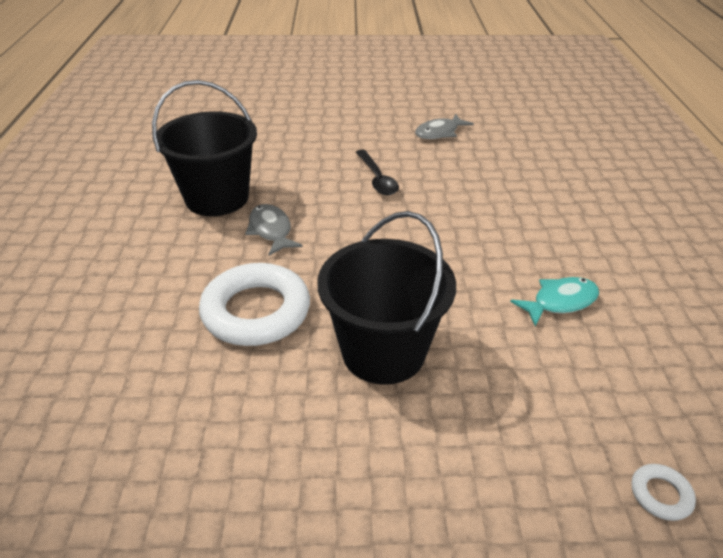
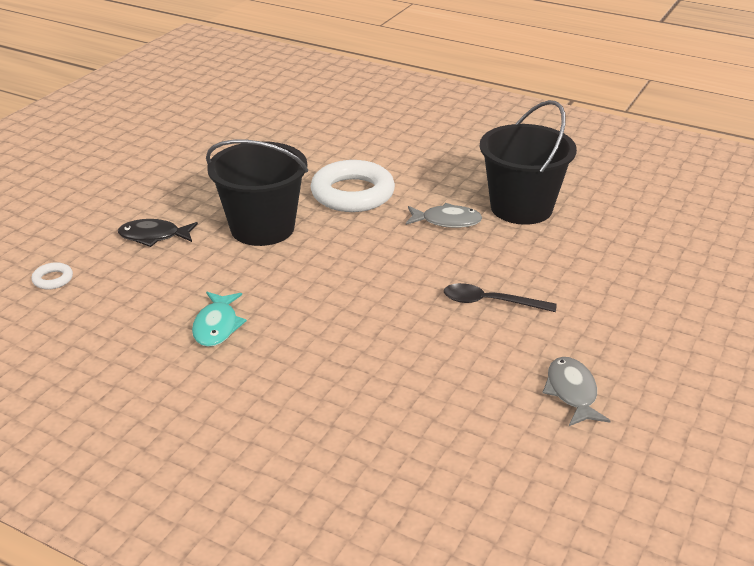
camera: 120 degrees right, 5 degrees down
(486, 447) = (154, 236): none -> black fish

